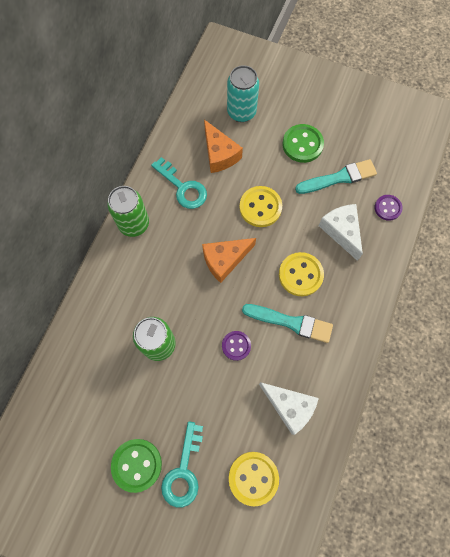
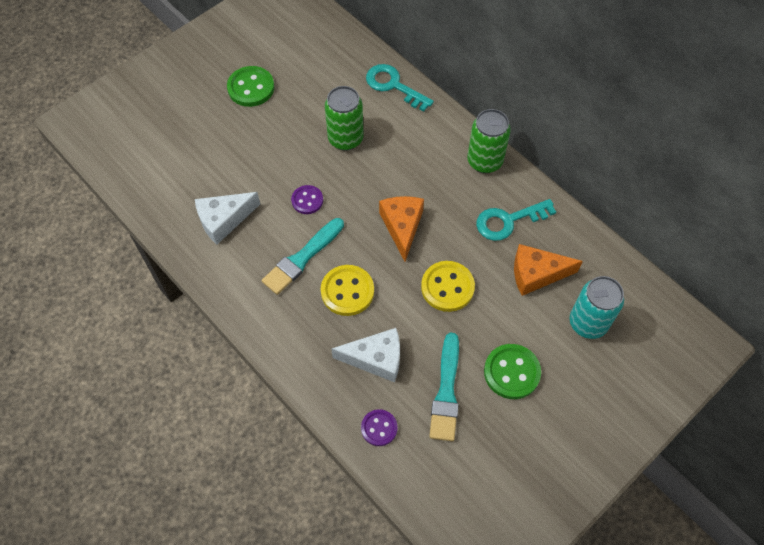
camera: 115 degrees right, 10 degrees down
(183, 471) = (224, 118): turquoise key -> turquoise key (393, 85)
(253, 478) = (184, 166): yellow button -> none

